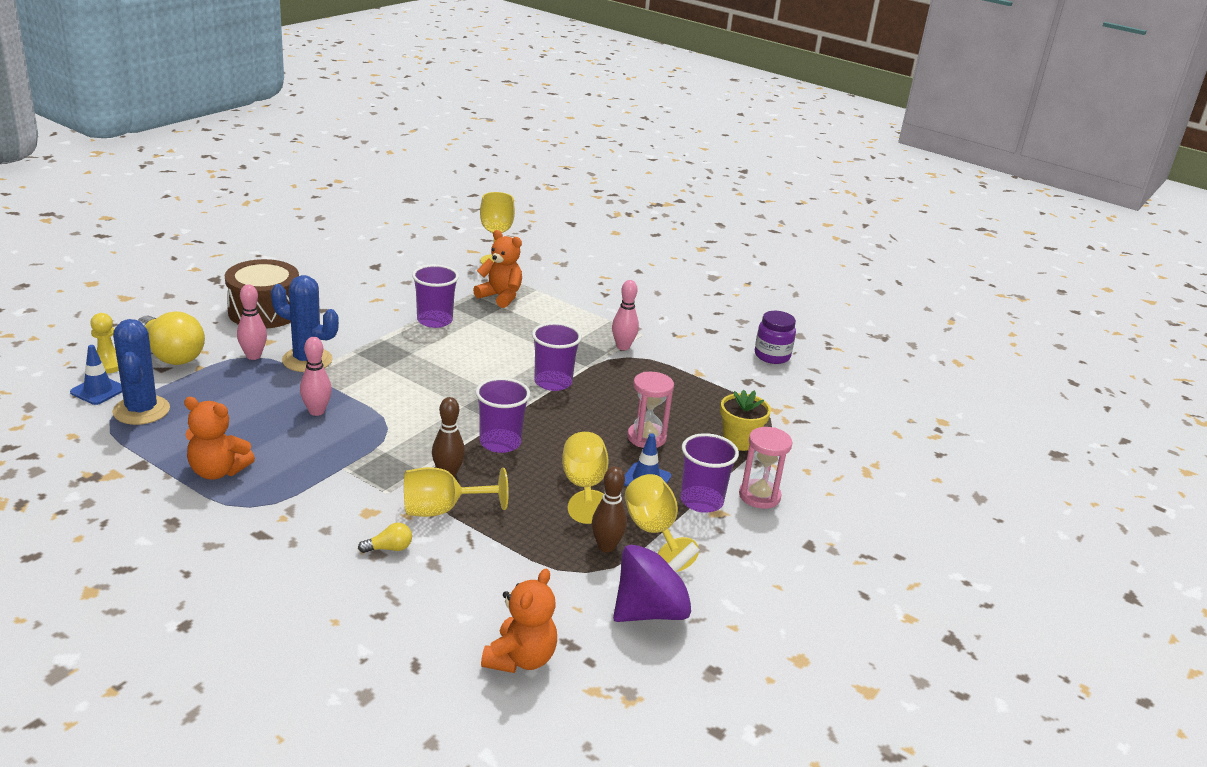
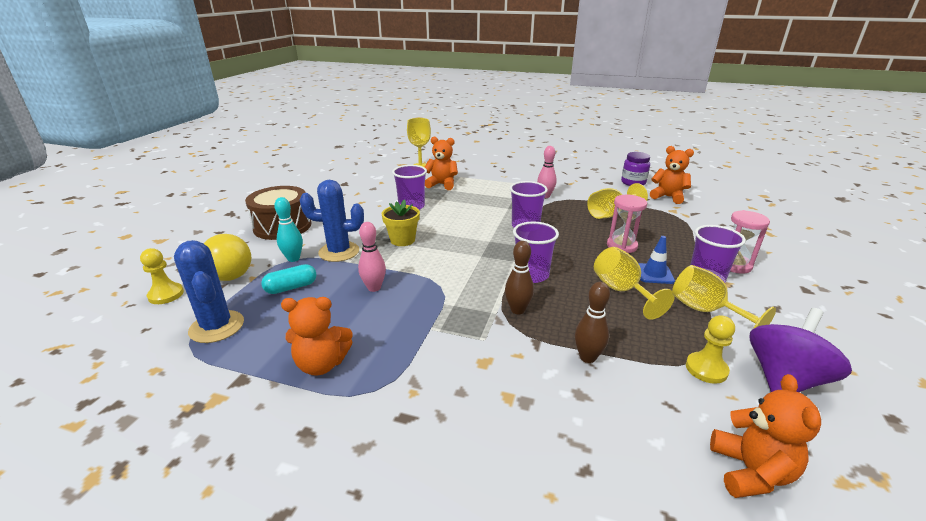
camera: 15 degrees left, 0 degrees up
(98, 391) = (165, 320): blue traffic cone -> none
(232, 389) = (291, 287): none -> turquoise capsule
(253, 356) = (293, 258): pink bowling pin -> turquoise bowling pin
(389, 548) = (530, 392): yellow light bulb -> none
(442, 510) = (540, 341): yellow goblet -> yellow goblet (610, 214)
(582, 580) = (706, 369): none -> yellow pawn
(606, 546) = (689, 333): brown bowling pin -> brown bowling pin (587, 357)
(739, 441) = (677, 233): yellow flower pot -> yellow flower pot (402, 240)
(794, 389) = (668, 197): none -> orange teddy bear

